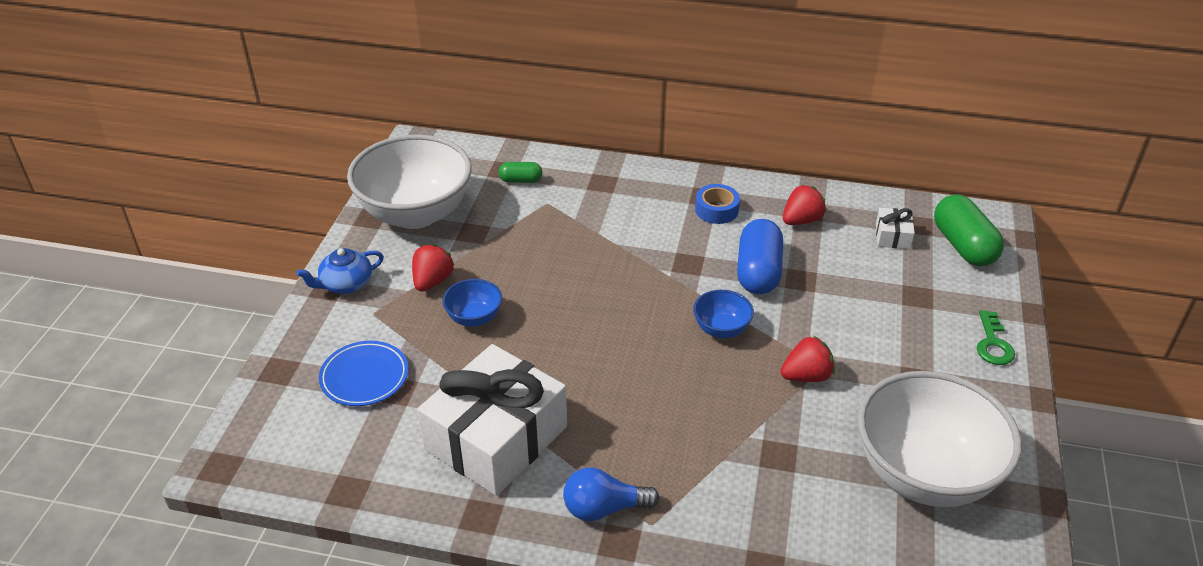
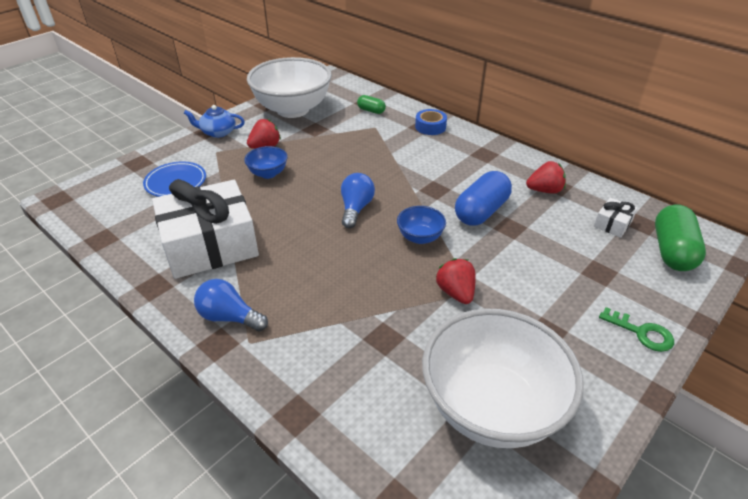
camera: 30 degrees right, 0 degrees up
(622, 322) = (356, 209): none -> blue light bulb
(716, 210) = (485, 164): blue tape -> blue tape (430, 127)
(806, 376) = (455, 292): red strawberry -> red strawberry turned 120 degrees counterclockwise
(993, 344) = (641, 333): green key -> green key turned 90 degrees counterclockwise

